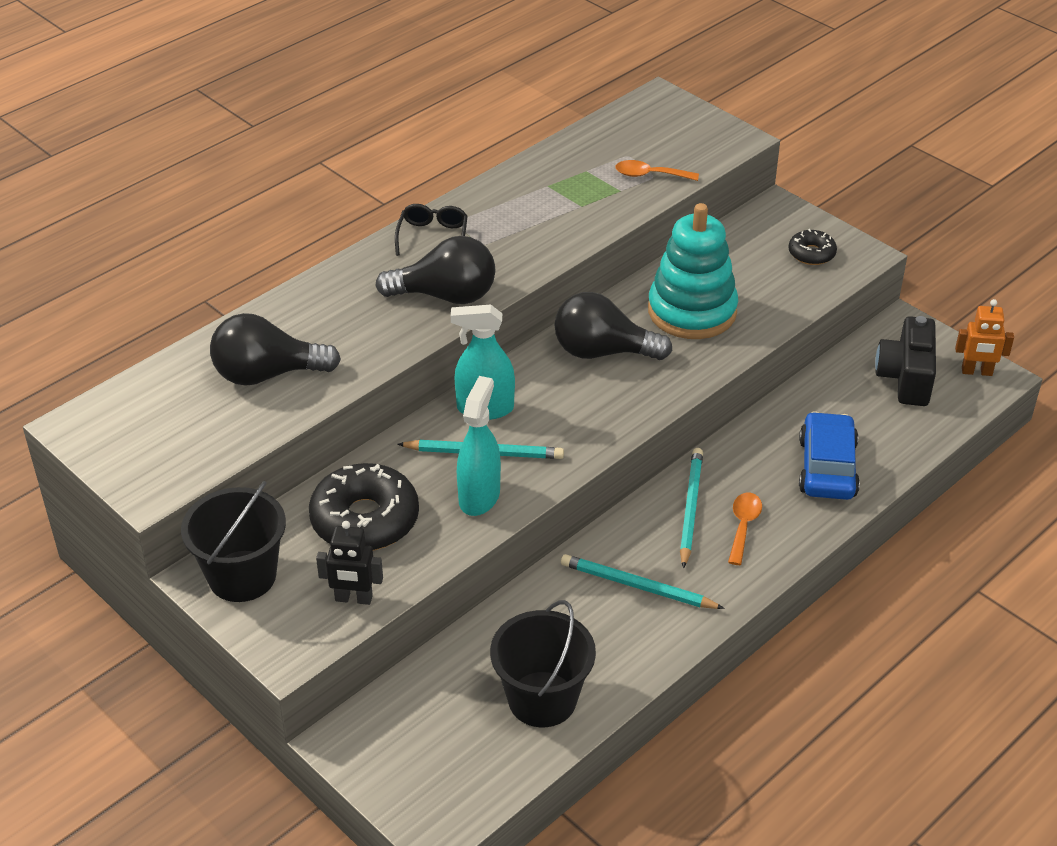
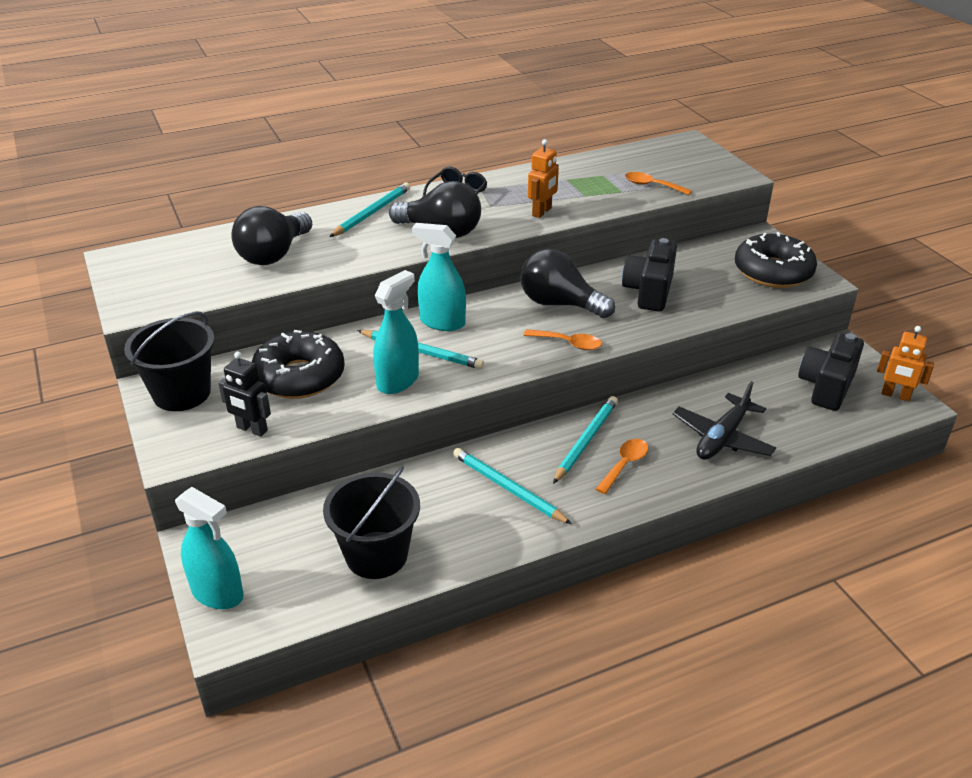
camera: 20 degrees right, 5 degrees down
(267, 374) = (274, 254): black light bulb -> black light bulb turned 75 degrees counterclockwise
(346, 286) = (372, 212): none -> turquoise pencil
(400, 790) = (217, 593): none -> turquoise spray bottle
(545, 241) = (542, 212): none -> orange robot
(639, 401) = (568, 343): none -> orange spoon
(692, 311) = (649, 291): turquoise stacking toy -> black camera
(811, 254) = (773, 272): black donut -> black donut, size x1.92
(827, 467) = (722, 438): blue car -> black plane

